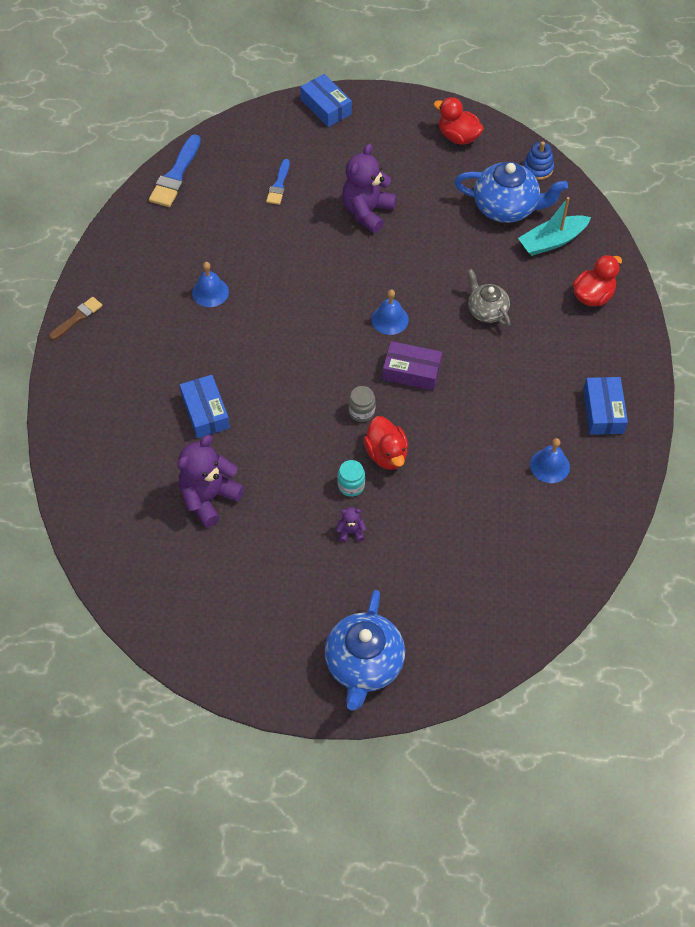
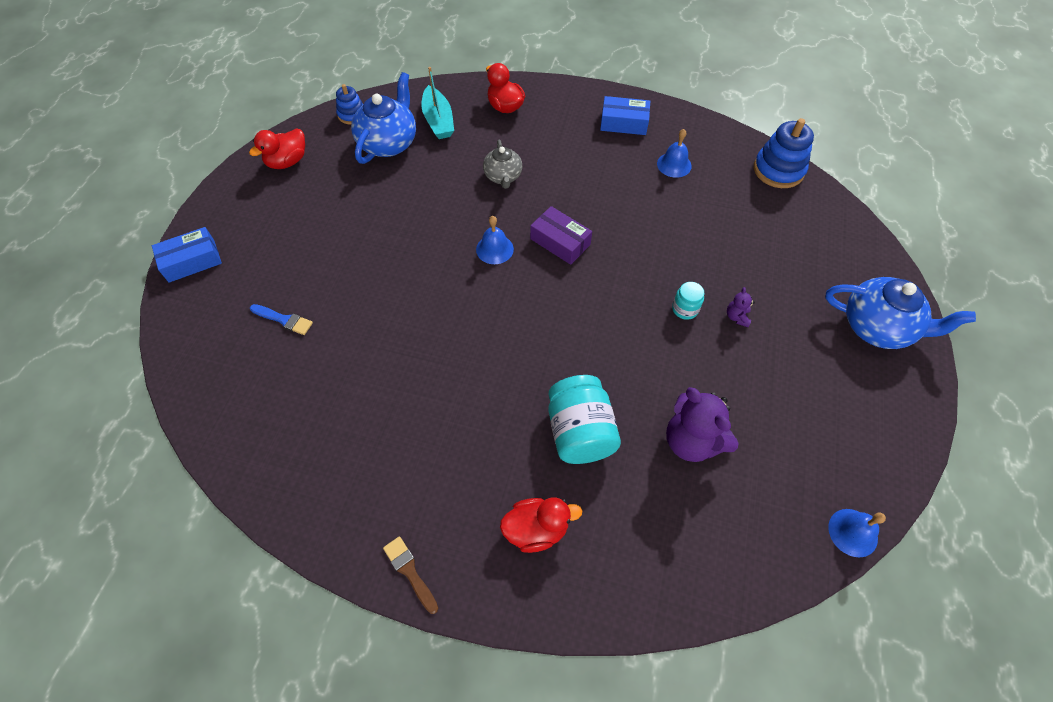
camera: 80 degrees left, 0 degrees up
(176, 175) = (221, 427): blue brush -> none
(205, 412) = (580, 432): blue box -> turquoise jar
(210, 292) = (414, 408): blue bell -> blue bell (853, 532)
(361, 412) = (600, 288): grey jar -> none
(367, 212) = (353, 247): purple teddy bear -> none
(386, 454) = (651, 275): red duck -> red duck (536, 529)
(411, 371) = (560, 242): purple box -> purple box turned 75 degrees counterclockwise
(486, 311) = (503, 176): grey teapot -> grey teapot turned 75 degrees counterclockwise
(572, 573) = (778, 170): none -> blue stacking toy

